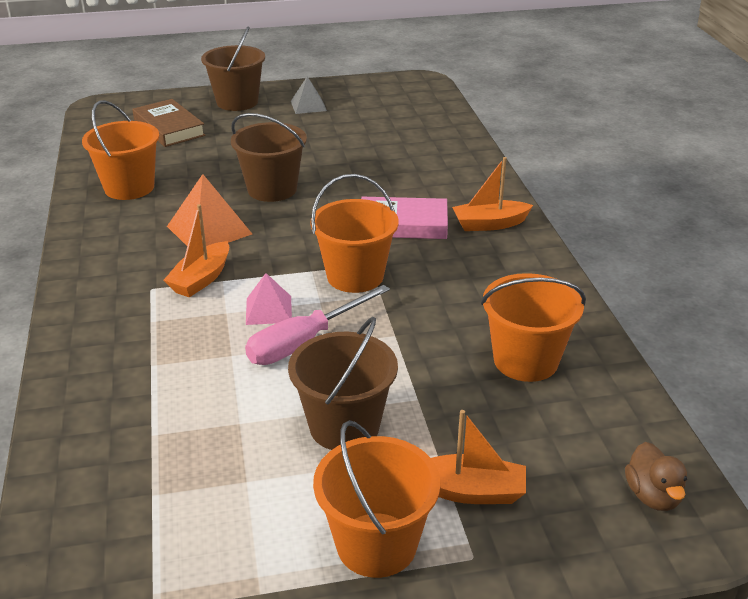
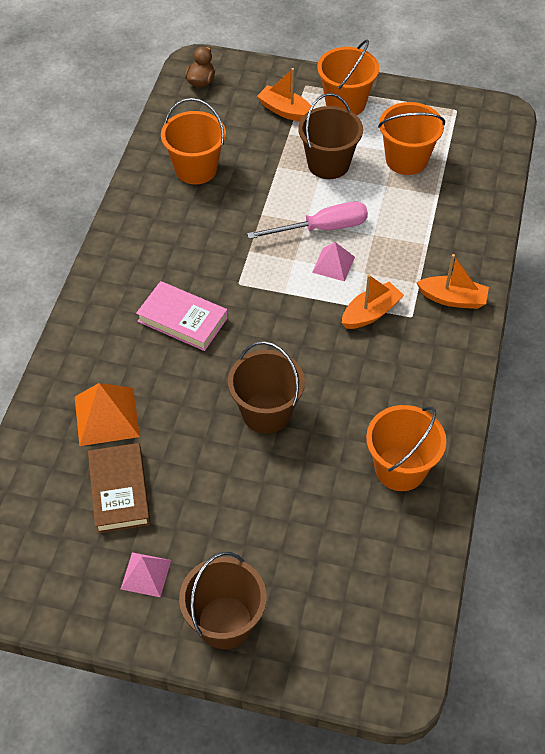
camera: 155 degrees left, 20 degrees up
(169, 128) = (328, 584): brown book -> brown book (119, 491)
(209, 230) = (345, 372): orange pyramid -> orange pyramid (106, 416)
(308, 106) = (146, 574): grey pyramid -> pink pyramid
(355, 276) = (256, 275): orange bucket -> orange bucket (406, 160)
(489, 224) = (115, 294): orange boat -> orange boat (452, 299)

